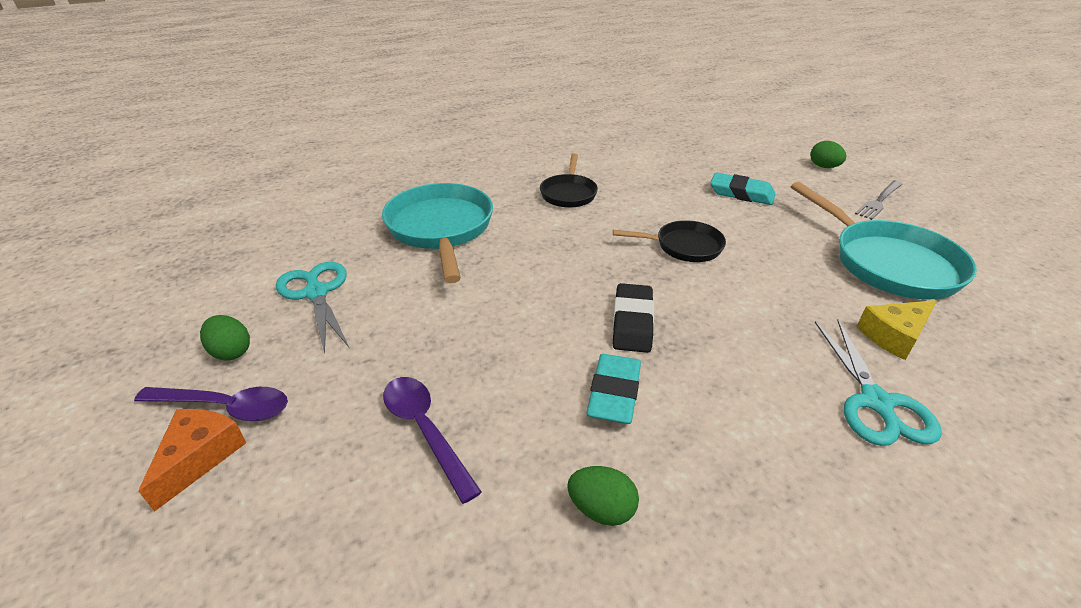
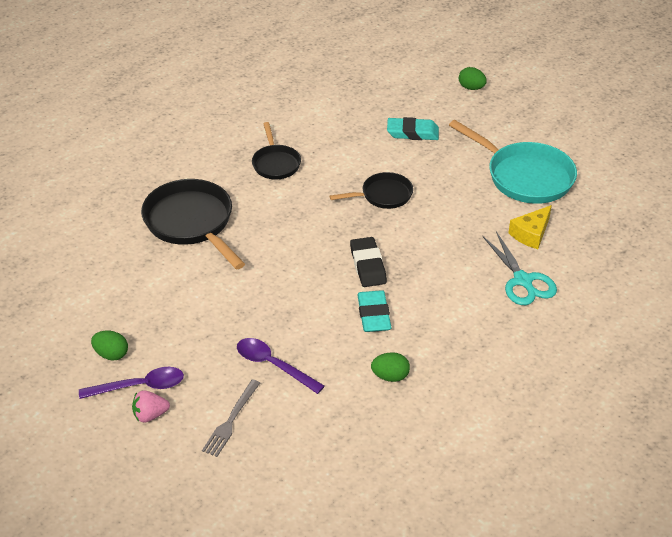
camera: 20 degrees left, 5 degrees up
(199, 457) = (150, 415): orange cheese -> pink strawberry
(316, 293) = (135, 299): turquoise scissors -> none
(441, 229) = (191, 223): turquoise pan -> black pan
(879, 201) = (516, 117): grey fork -> grey fork (231, 420)

